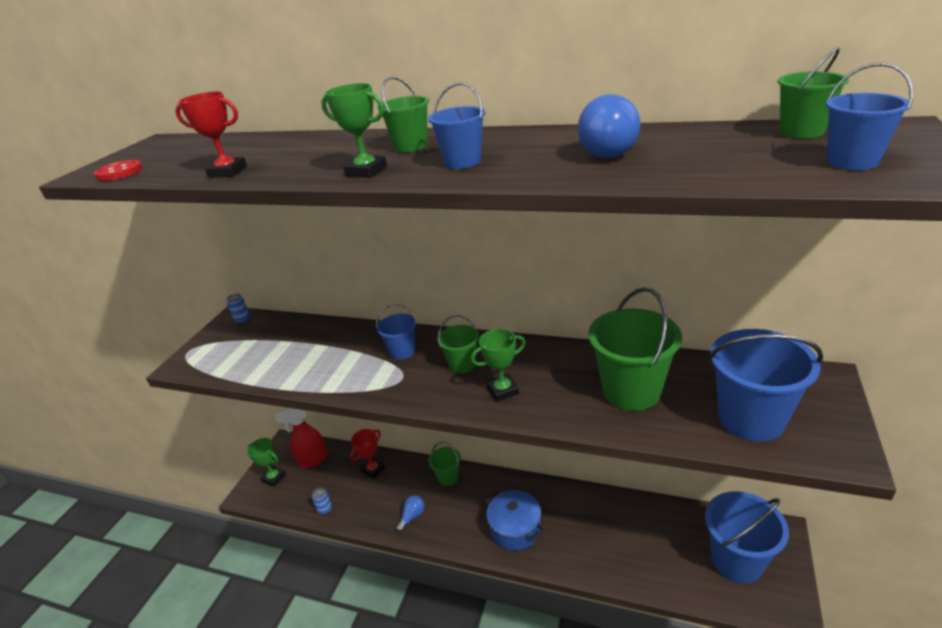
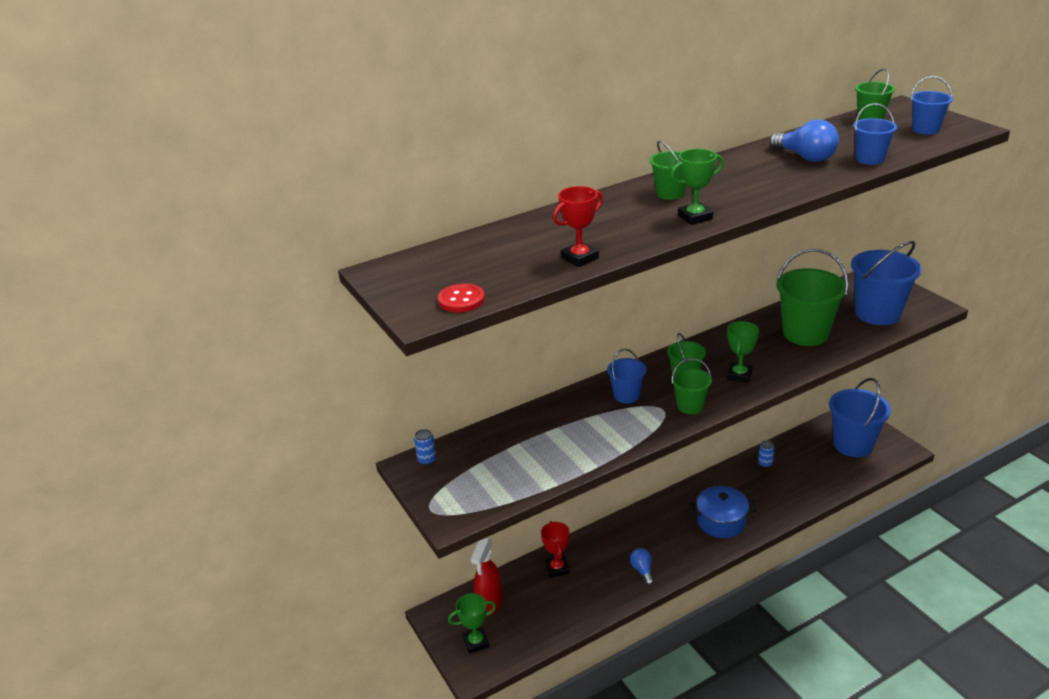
camera: 50 degrees left, 0 degrees up
(325, 509) = (566, 622): blue can -> blue can (765, 463)
(448, 477) = (625, 528): green bucket -> green bucket (690, 406)
(462, 162) = (741, 190): blue bucket -> blue bucket (870, 159)

